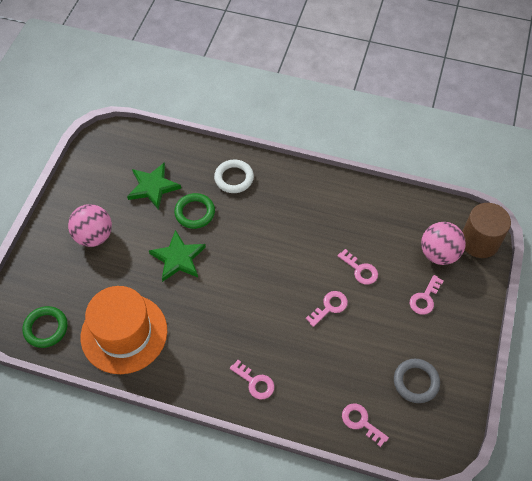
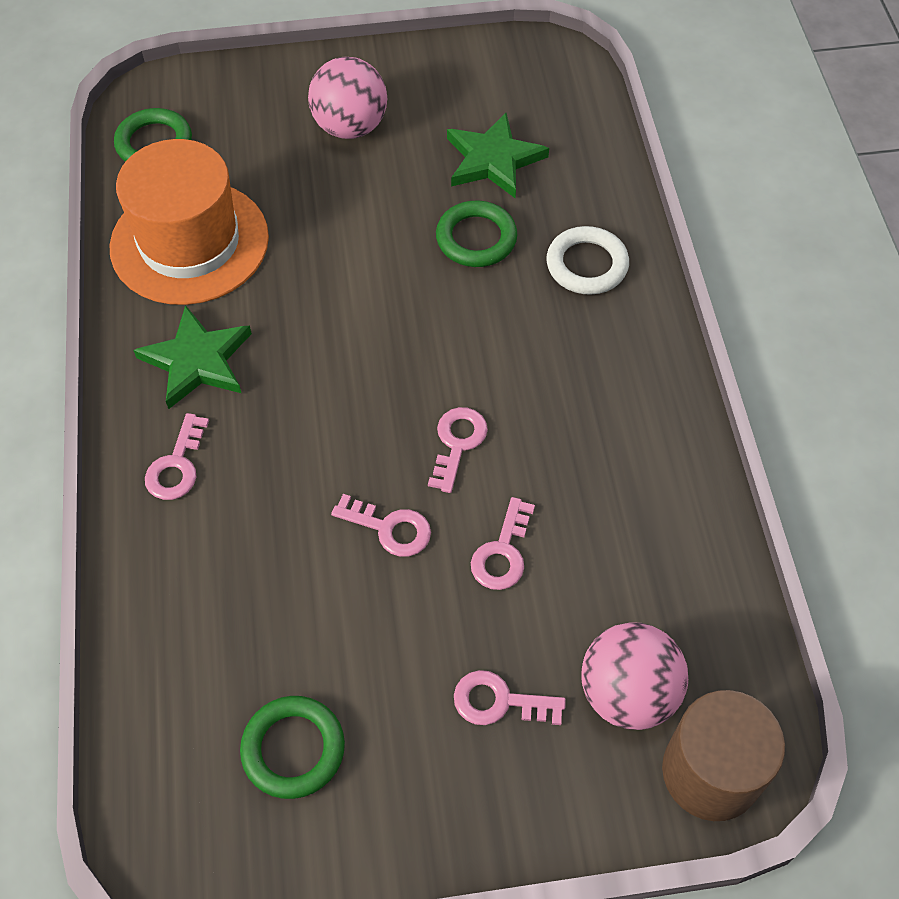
camera: 65 degrees right, 0 degrees up
(178, 258) = (369, 254): green star -> green star (197, 361)
(361, 422) = (165, 674): pink key -> pink key (457, 443)
(416, 382) = (293, 749): grey ring -> green ring

